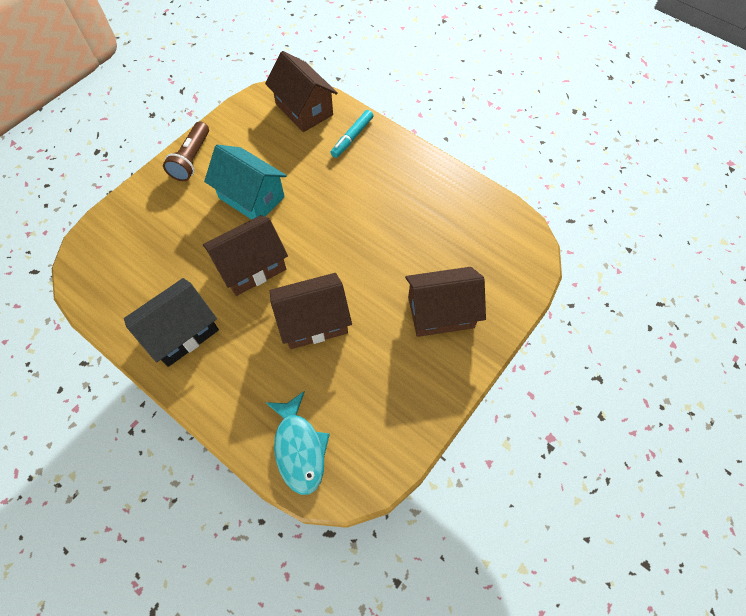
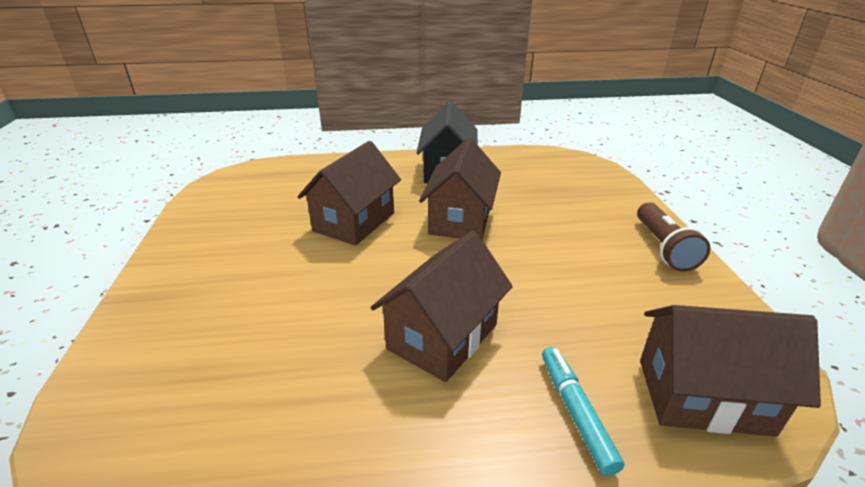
camera: 135 degrees right, 30 degrees down
(192, 159) = (663, 248): brown flashlight -> brown flashlight turned 150 degrees counterclockwise
(251, 197) = (553, 258): turquoise house -> none
(299, 448) = (284, 174): turquoise fish -> none
(441, 312) = (217, 295): brown house -> brown house (442, 336)

